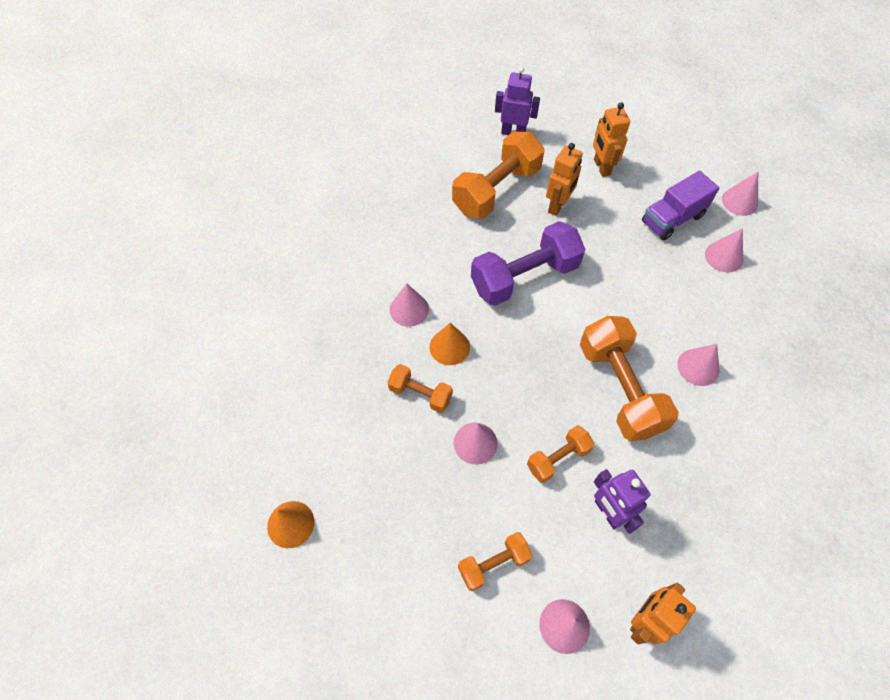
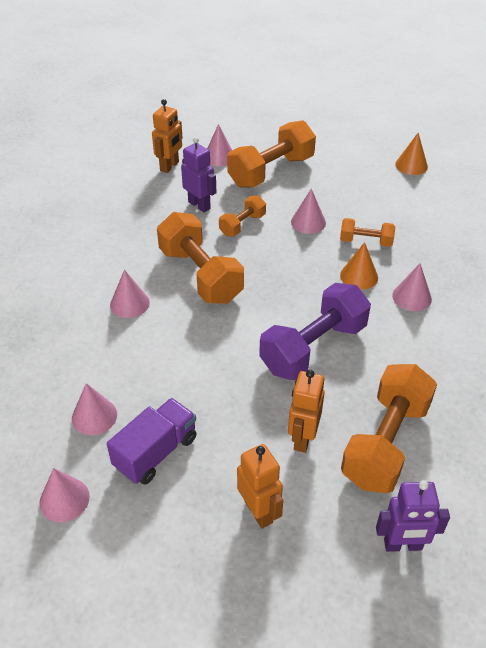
camera: 165 degrees right, 15 degrees down
(493, 564) = (271, 171): orange dumbbell -> orange dumbbell, size x1.91

